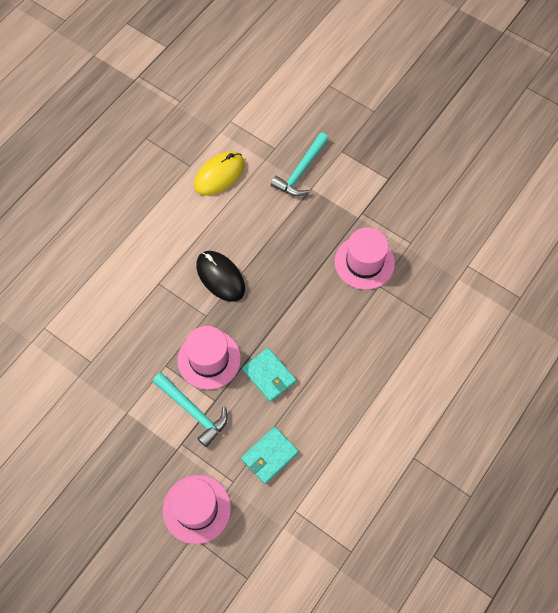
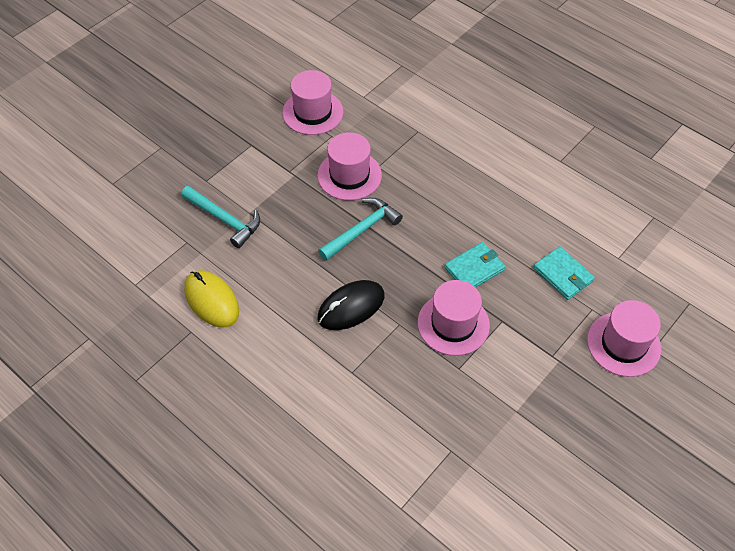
camera: 85 degrees left, 10 degrees down
(193, 411) = (514, 343): turquoise hammer -> turquoise hammer (361, 230)
(438, 223) = (312, 112): none -> pink hat

